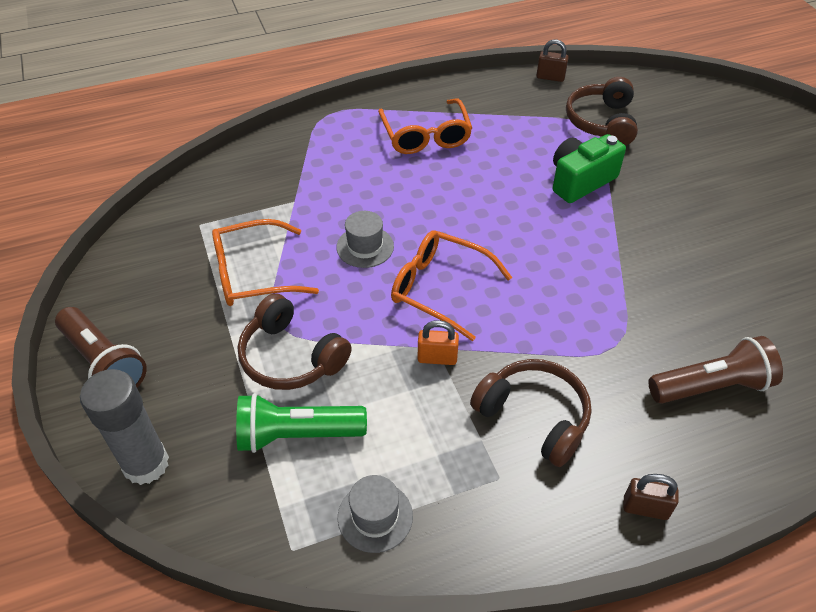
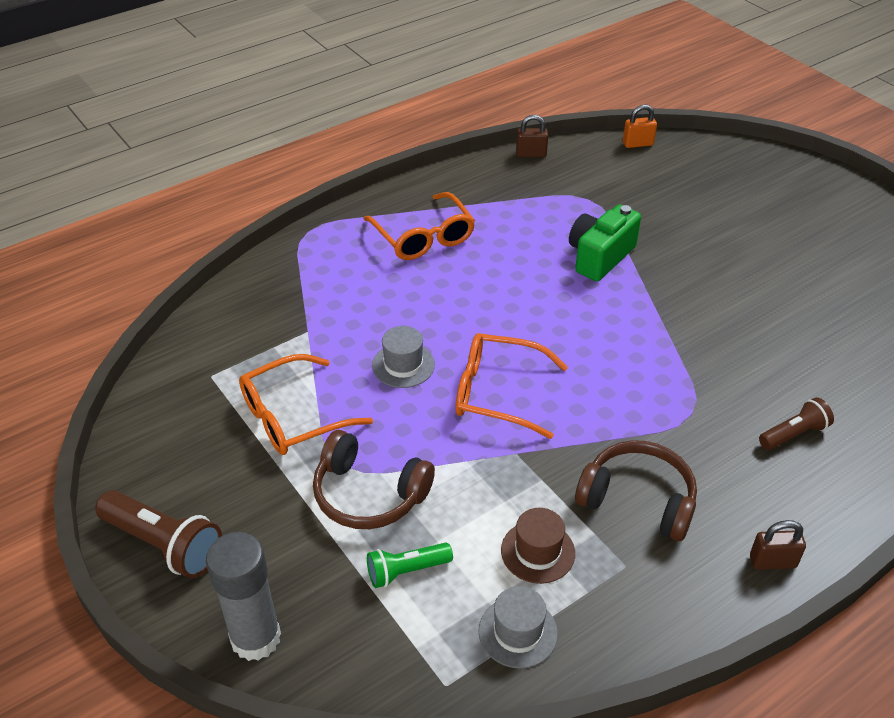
camera: 15 degrees left, 5 degrees down
(297, 435) = (406, 571): green flashlight -> green flashlight, size x0.62
(421, 444) = (537, 552): none -> brown hat
(437, 358) = (521, 463): orange padlock -> orange padlock (637, 144)
(601, 122) = (599, 193): brown headphones -> none
(711, 386) = (794, 434): brown flashlight -> brown flashlight, size x0.62

